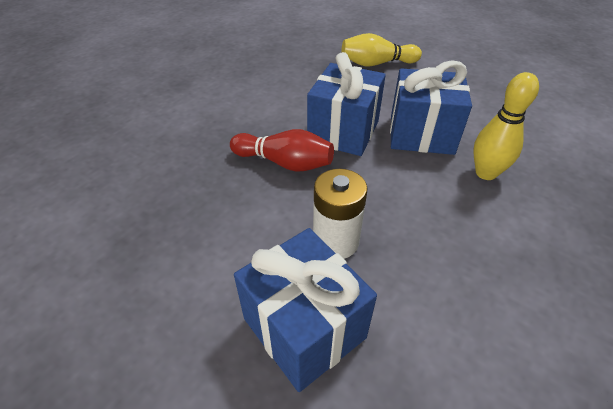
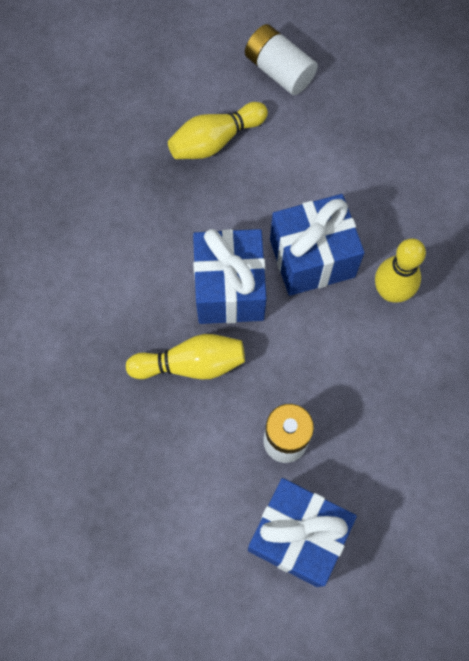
camera: 25 degrees left, 25 degrees up
(285, 163) = (191, 364): red bowling pin -> yellow bowling pin
(438, 47) = (279, 71): none -> white battery

